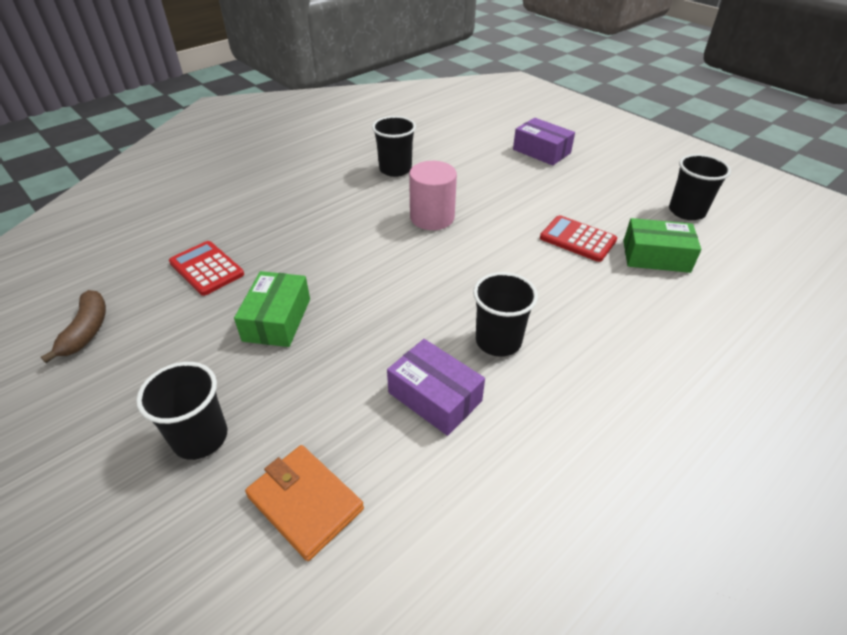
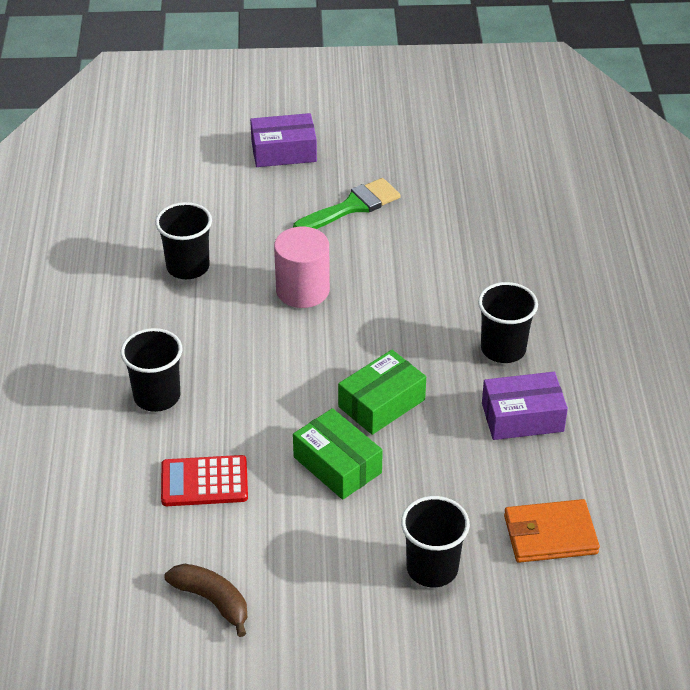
camera: 50 degrees left, 0 degrees up
(536, 197) = (352, 206): none -> green brush
(577, 239) = (438, 224): red calculator -> none
(656, 256) = (507, 199): green box -> green box (382, 403)
(686, 211) = (476, 138): black cup -> black cup (157, 396)

